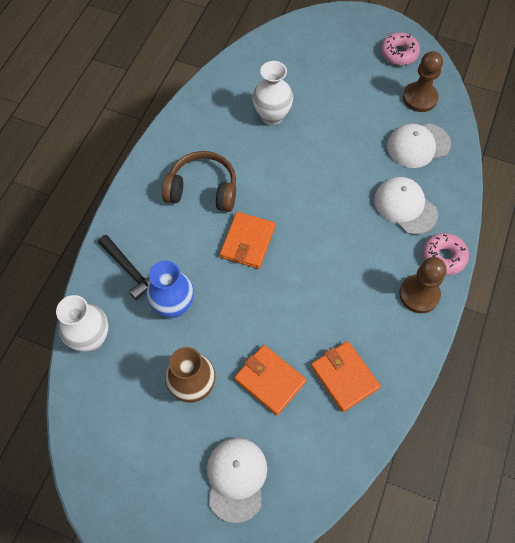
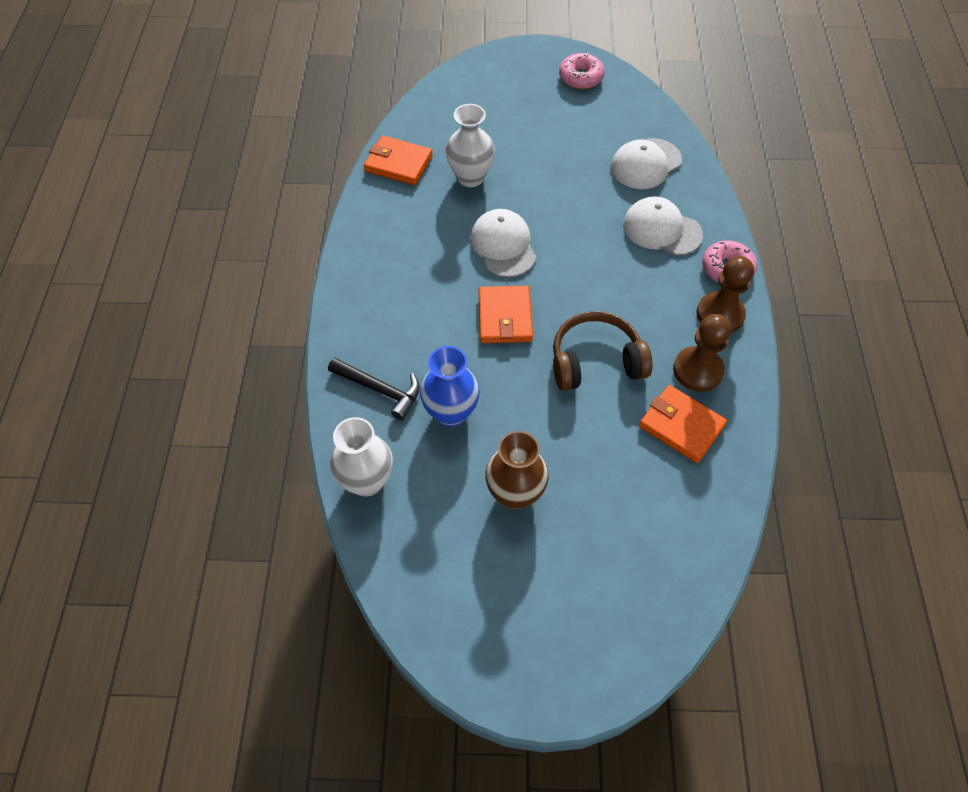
camera: 20 degrees left, 5 degrees down
(203, 189) = (426, 277): brown headphones -> brown headphones (596, 362)
(236, 478) = (612, 577): white cap -> white cap (503, 245)
(270, 380) = (600, 457): orange wallet -> orange wallet (398, 163)
(420, 98) = (624, 116): brown pawn -> brown pawn (697, 370)

